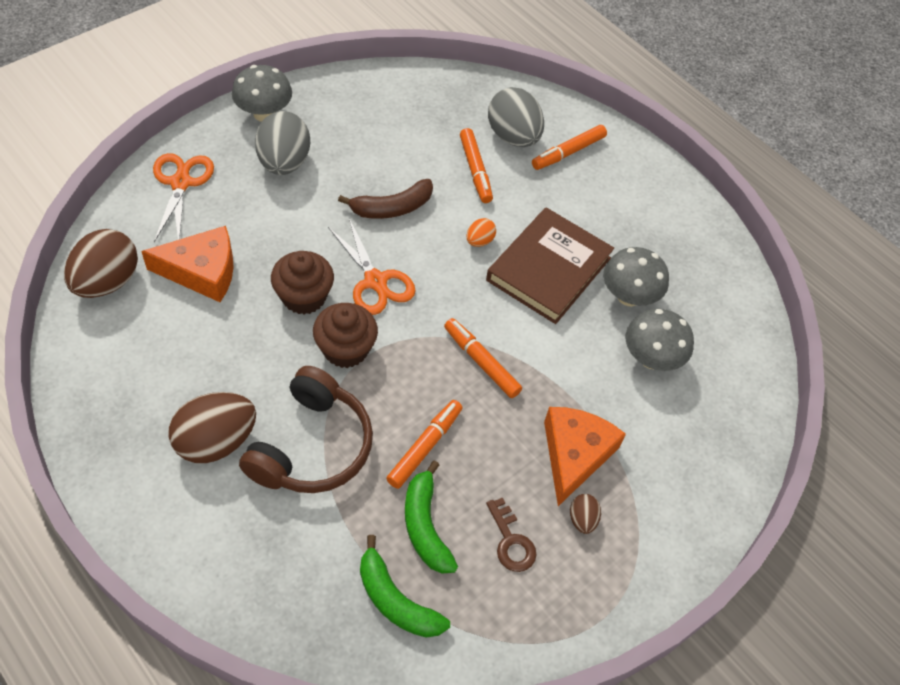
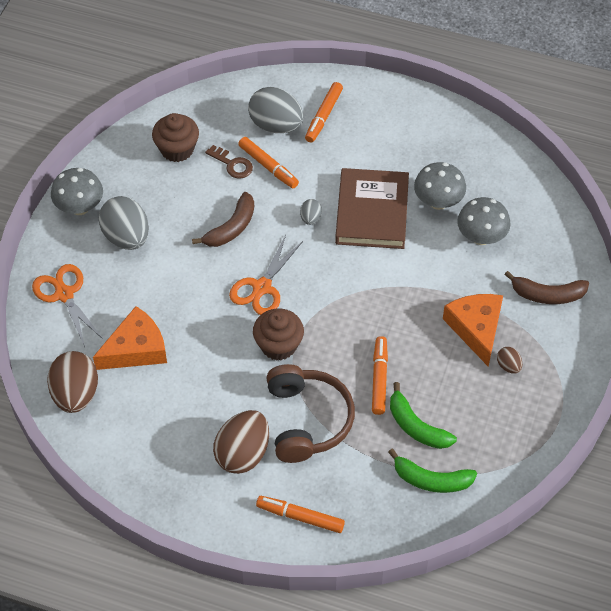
camera: 25 degrees left, 0 degrees up
(304, 297) = (221, 326): brown cupcake -> brown cupcake (177, 149)
(375, 281) = (262, 287): orange scissors -> orange scissors turned 90 degrees clockwise
(479, 241) = (310, 218): orange egg -> grey egg
(481, 362) = (374, 302): orange marker -> orange marker (300, 517)
(511, 541) = (475, 404): brown key -> brown key (232, 164)
(685, 464) = (547, 295): none -> brown banana

